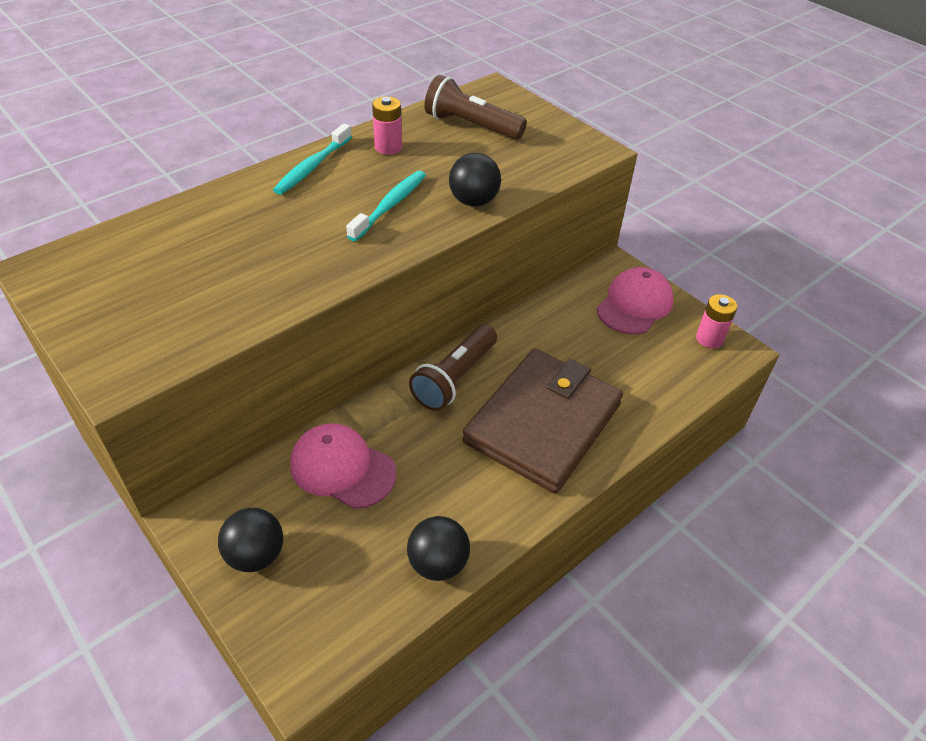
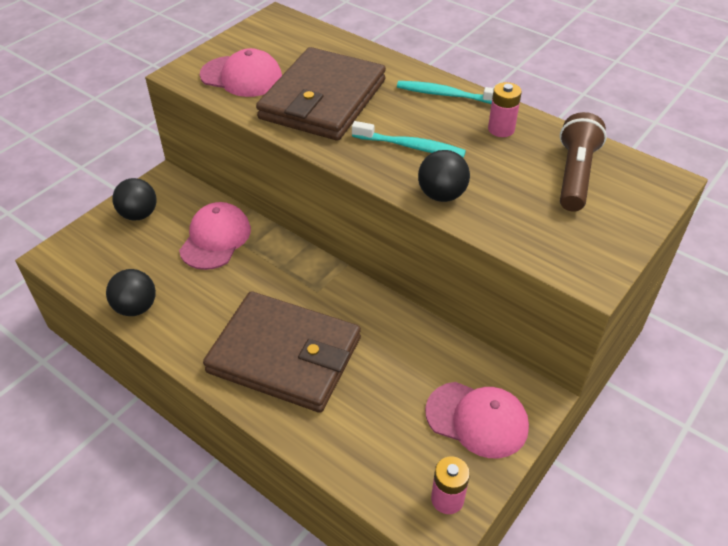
camera: 80 degrees right, 0 degrees up
(171, 317) = (241, 77): none -> pink cap
(269, 253) = (323, 100): none -> brown wallet
(454, 378) = (323, 286): brown flashlight -> none

